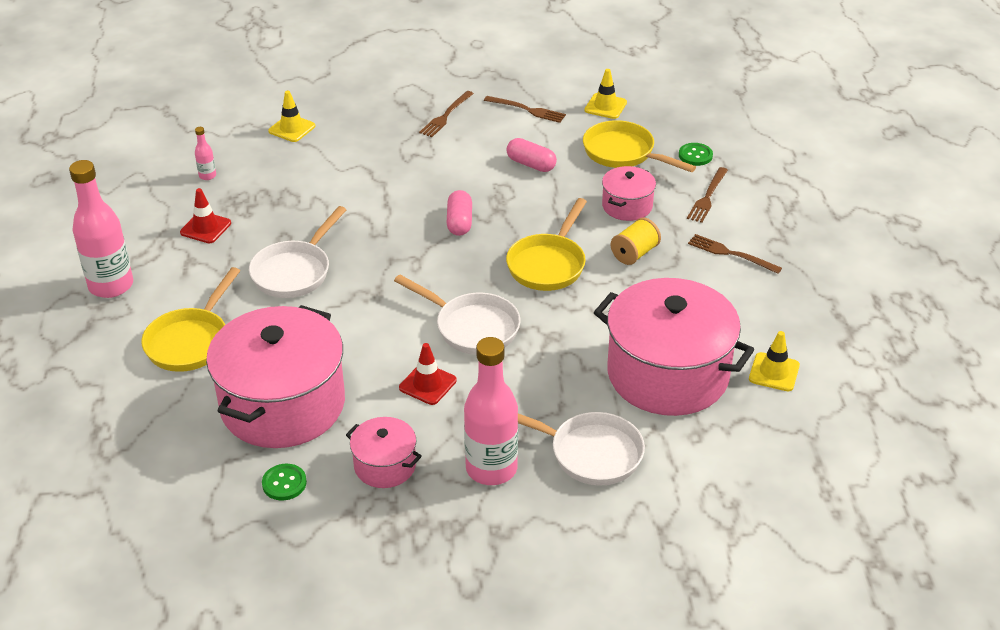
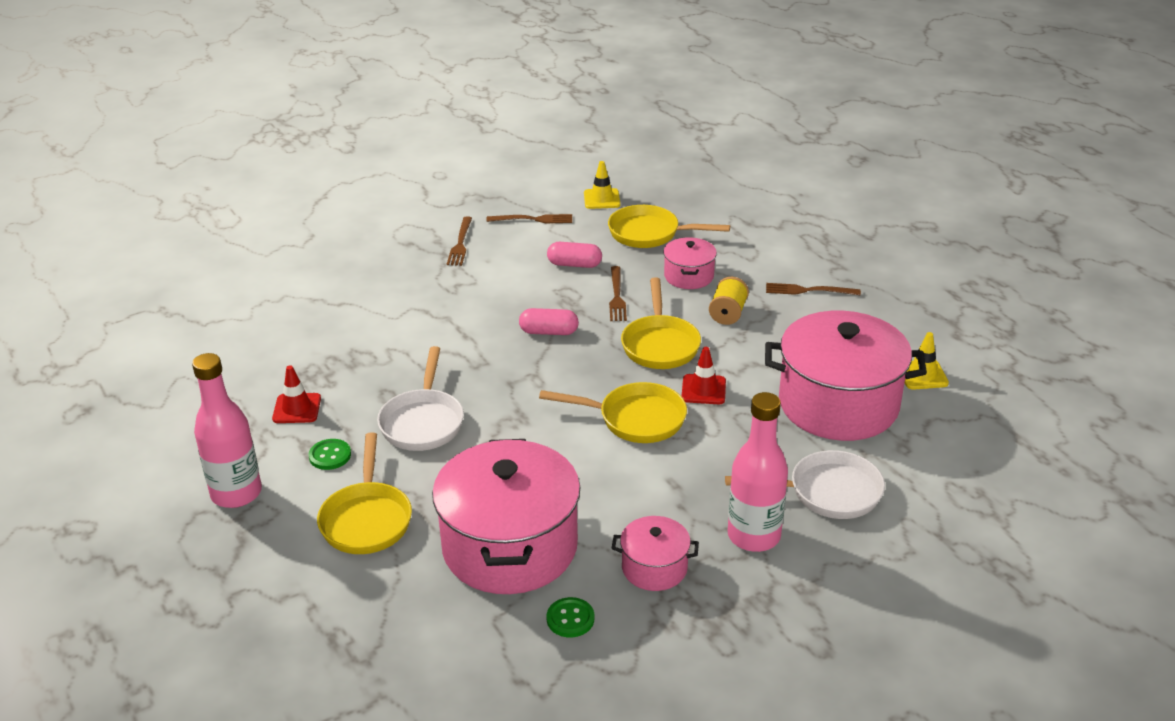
camera: 25 degrees left, 5 degrees down
(207, 176) = (260, 360): pink bottle -> none
(292, 128) = (315, 293): yellow traffic cone -> none
(427, 384) = (635, 482): red traffic cone -> red traffic cone (703, 390)
(459, 222) = (549, 332): pink capsule -> pink capsule turned 60 degrees counterclockwise
(472, 327) = (635, 419): white pan -> yellow pan
(695, 155) = (713, 219): green button -> green button (330, 456)
(707, 197) = (751, 250): brown fork -> brown fork (617, 296)

